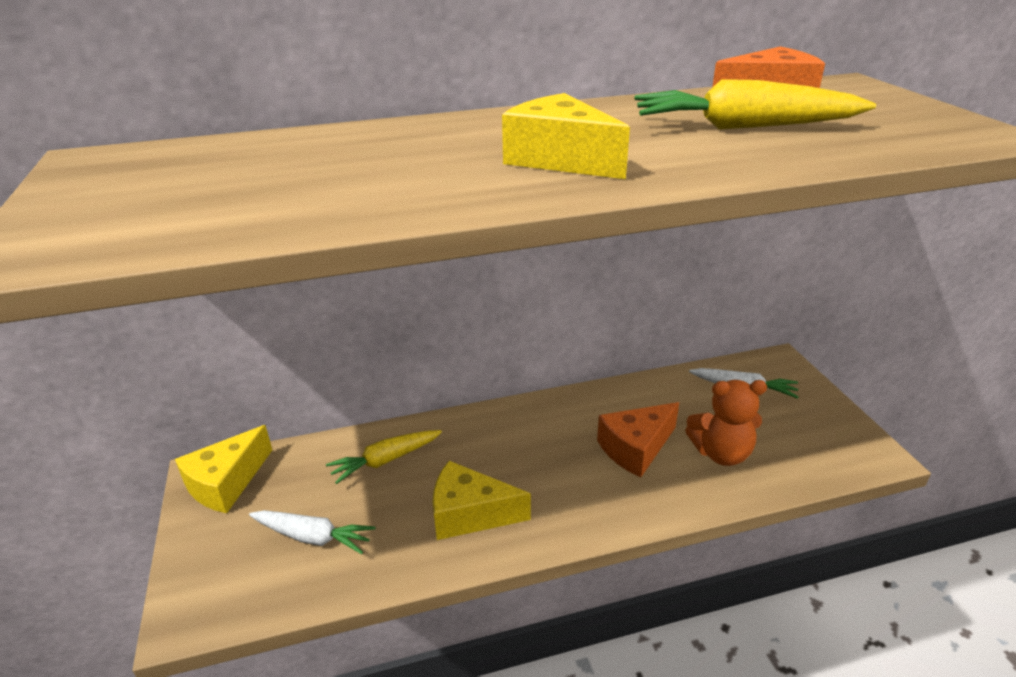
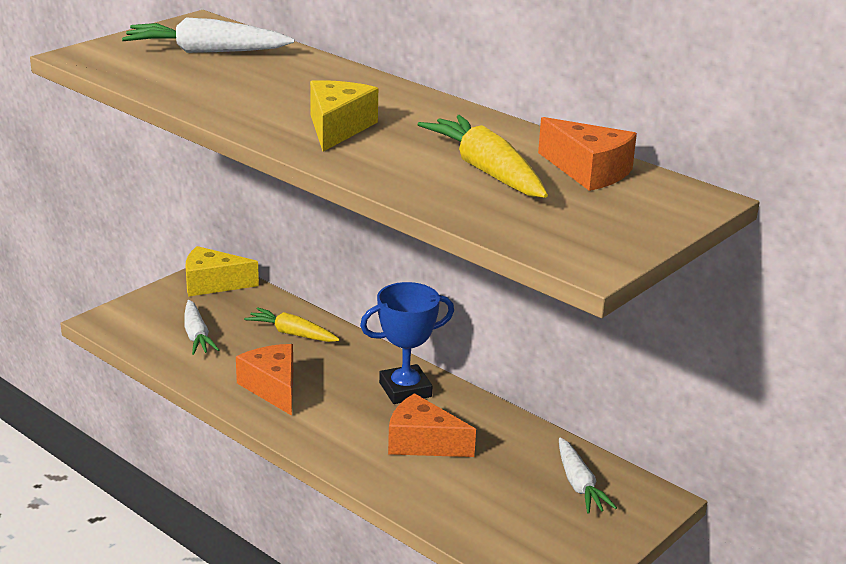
camera: 55 degrees right, 5 degrees down
(199, 174) = (206, 51): none -> white carrot
(470, 514) = (272, 388): yellow cheese -> orange cheese
(545, 425) = (405, 390): none -> blue trophy
(721, 453) = (463, 490): orange teddy bear -> none

